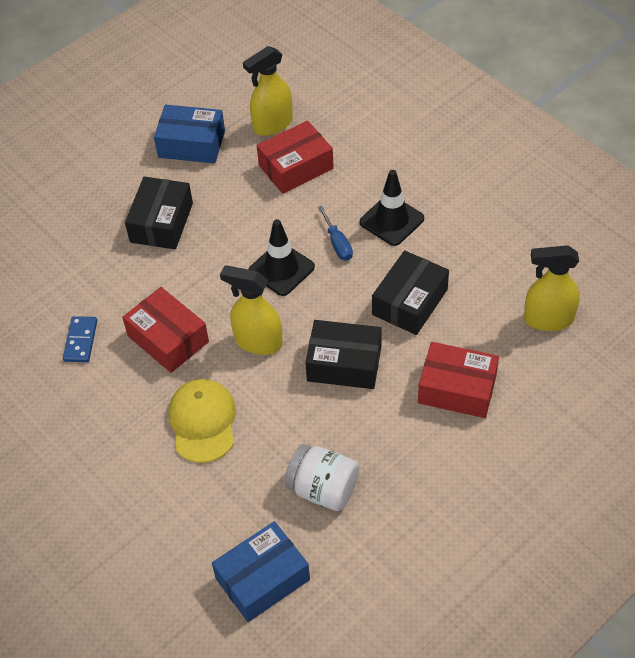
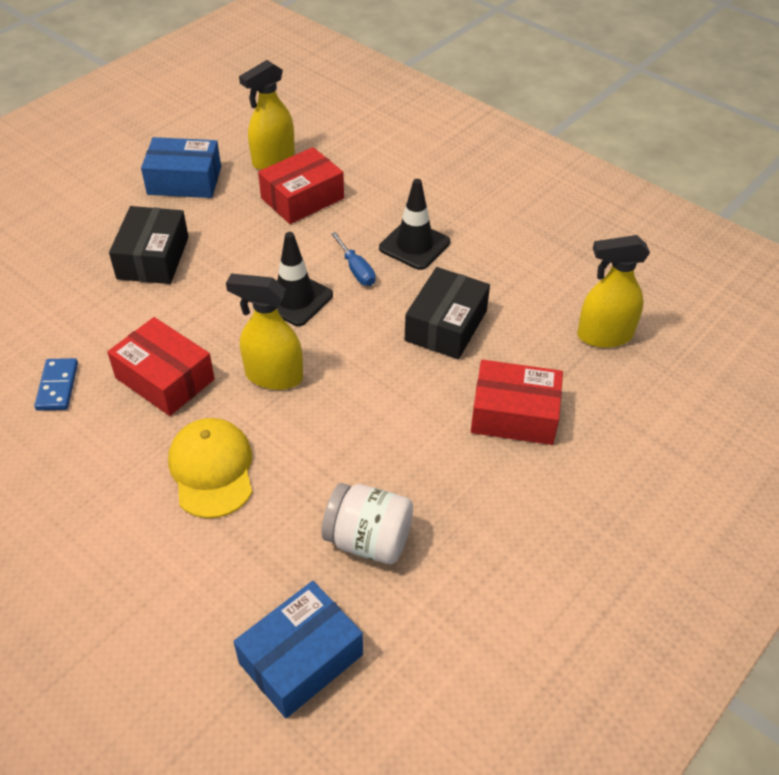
camera: 10 degrees left, 5 degrees down
(344, 363) = (378, 394): black box -> none

